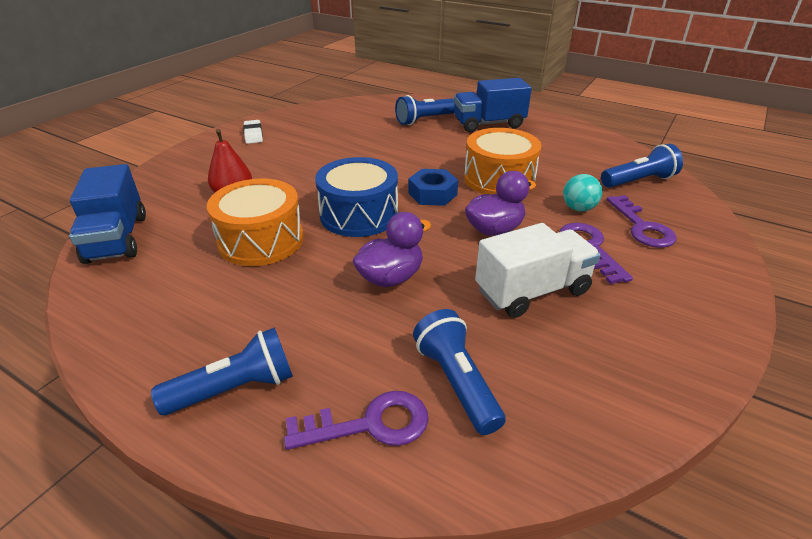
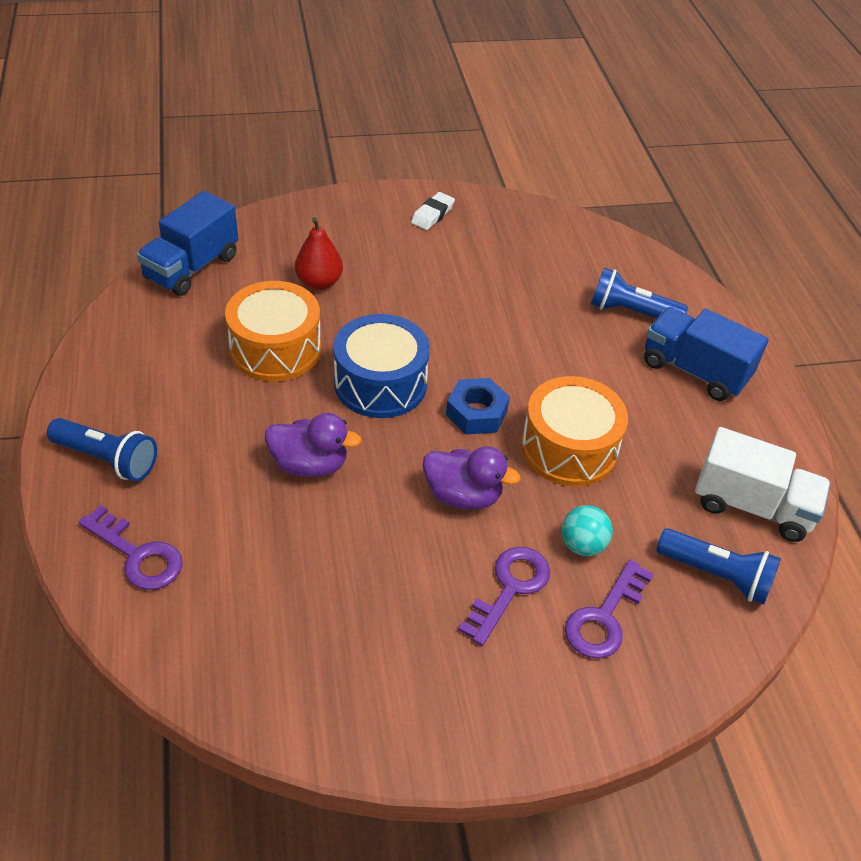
camera: 45 degrees right, 10 degrees up
(456, 382) = (222, 582): blue flashlight -> none
(532, 291) = (388, 574): white truck -> white truck (752, 506)

